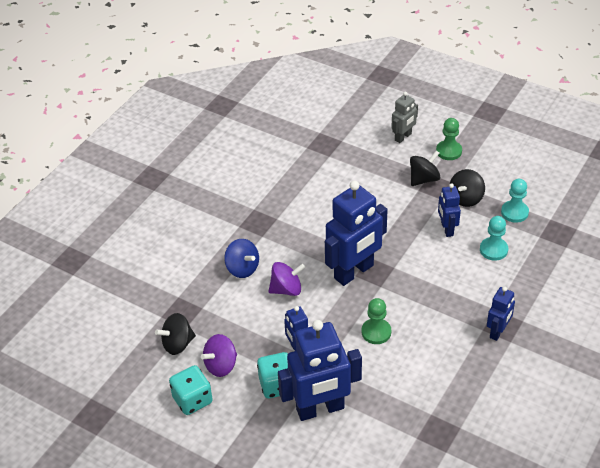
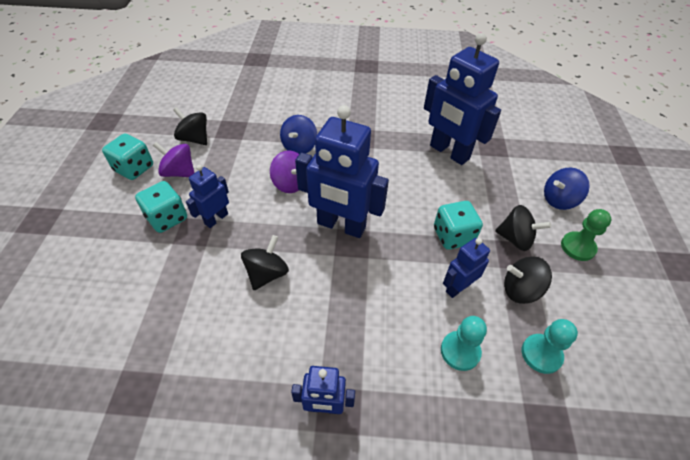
camera: 60 degrees right, 5 degrees up
(320, 409) = (144, 262): blue robot -> blue robot (449, 152)
(376, 332) = (267, 274): green pawn -> black spinning top
(402, 211) = (453, 236): none -> turquoise dice
(403, 137) = (559, 200): grey robot -> blue spinning top

